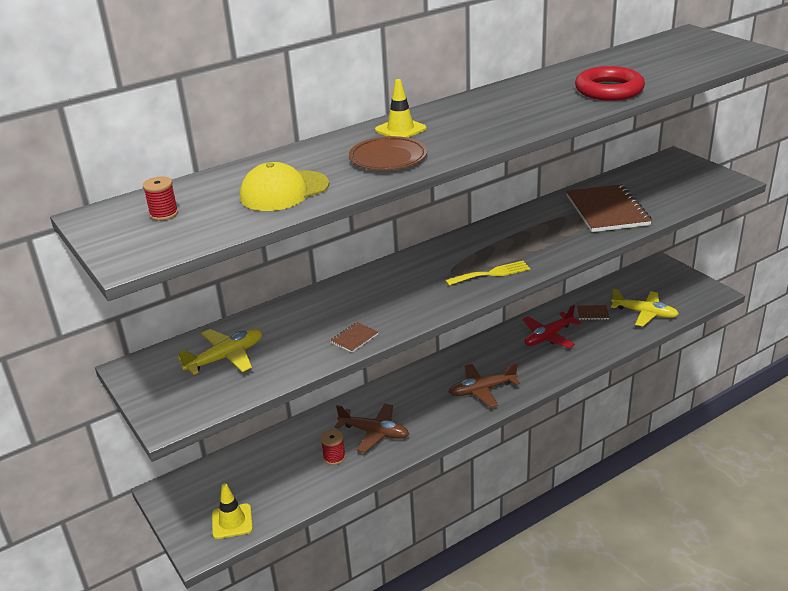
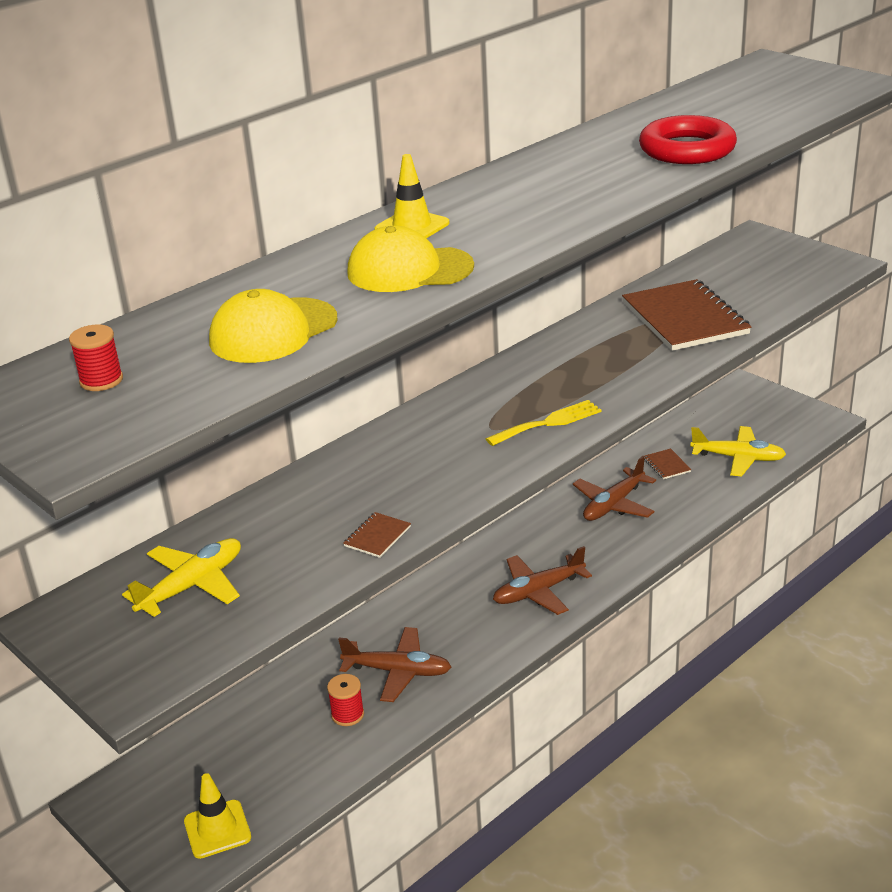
camera: 10 degrees left, 0 degrees up
(388, 158) = (409, 270): brown plate -> yellow cap
(548, 336) = (613, 504): red plane -> brown plane
(592, 313) = (666, 465): brown notebook -> brown notebook turned 75 degrees clockwise

